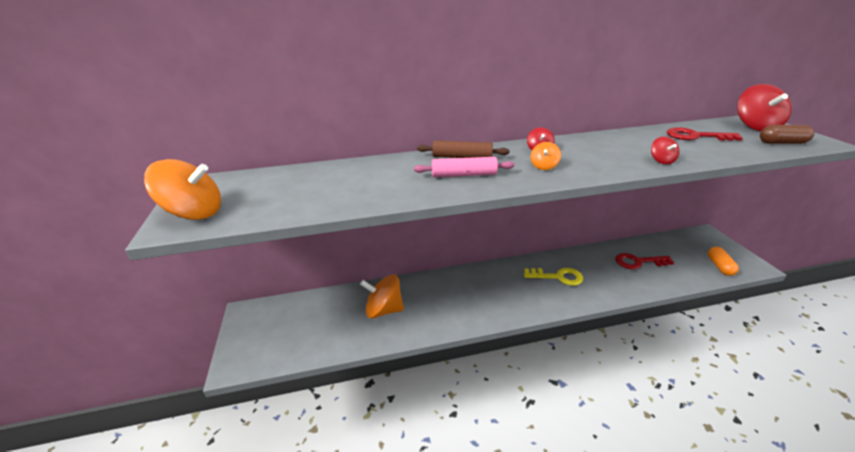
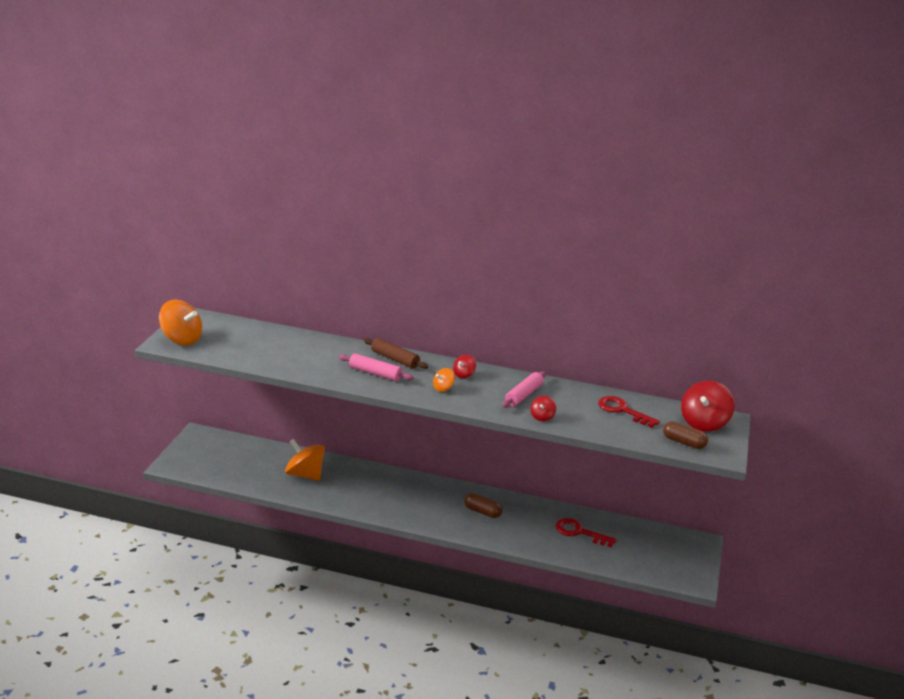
camera: 25 degrees right, 5 degrees down
(558, 277) = (482, 512): yellow key -> brown capsule
(612, 149) = (523, 395): none -> pink rolling pin
(719, 266) = (657, 568): orange capsule -> none

